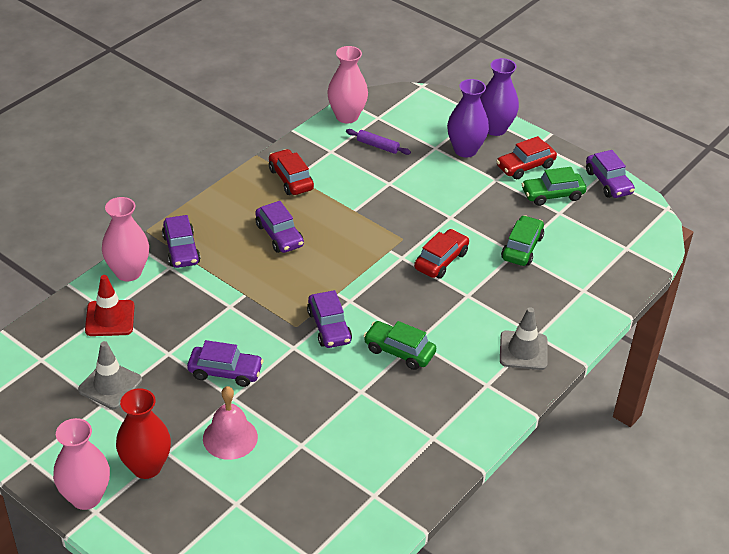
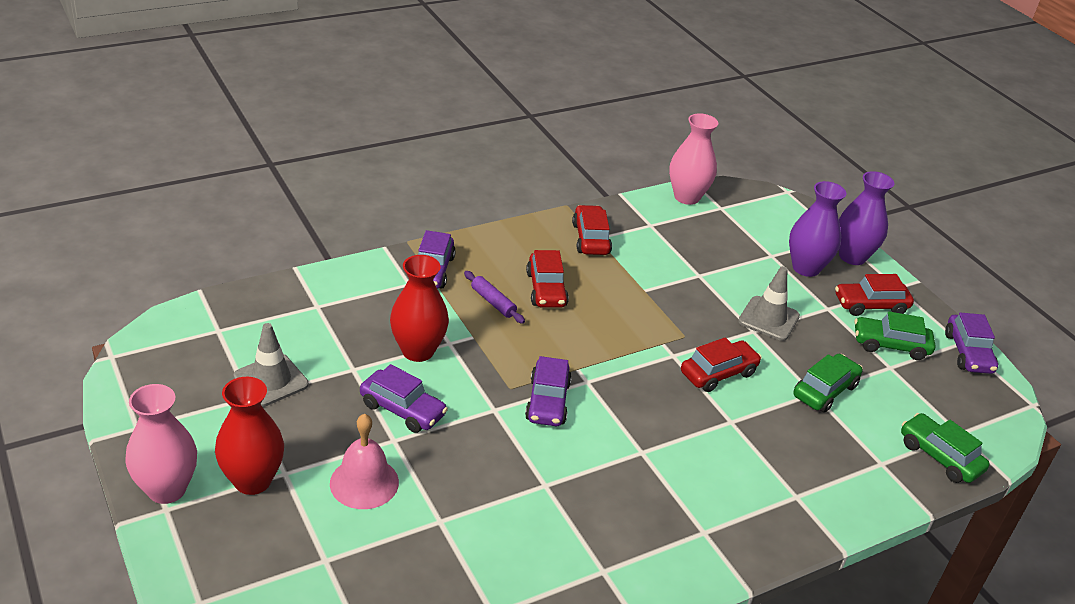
camera: 20 degrees right, 5 degrees down
(110, 318) = (315, 313): red traffic cone -> none
(128, 272) = (363, 275): pink vase -> none
(209, 321) = (418, 351): none -> red vase
(279, 235) = (546, 289): purple car -> red car
(377, 146) = (706, 235): purple rolling pin -> purple rolling pin (493, 302)
(399, 351) = (615, 456): green car -> green car (939, 456)
(523, 350) = (770, 508): grey traffic cone -> grey traffic cone (768, 319)

